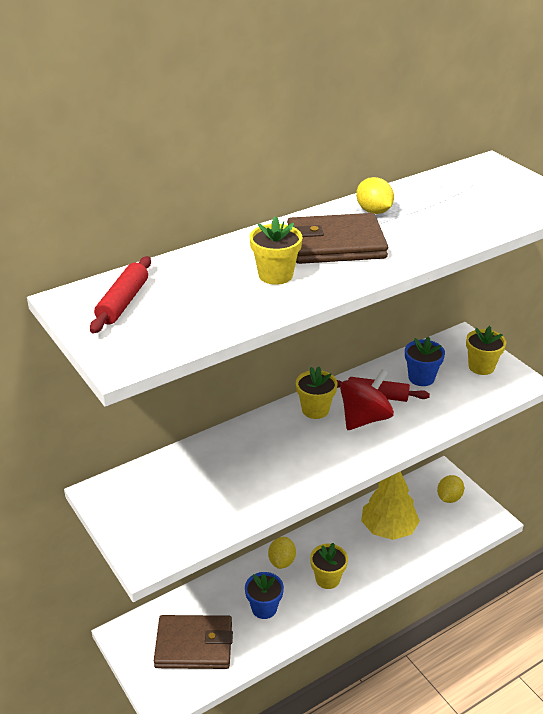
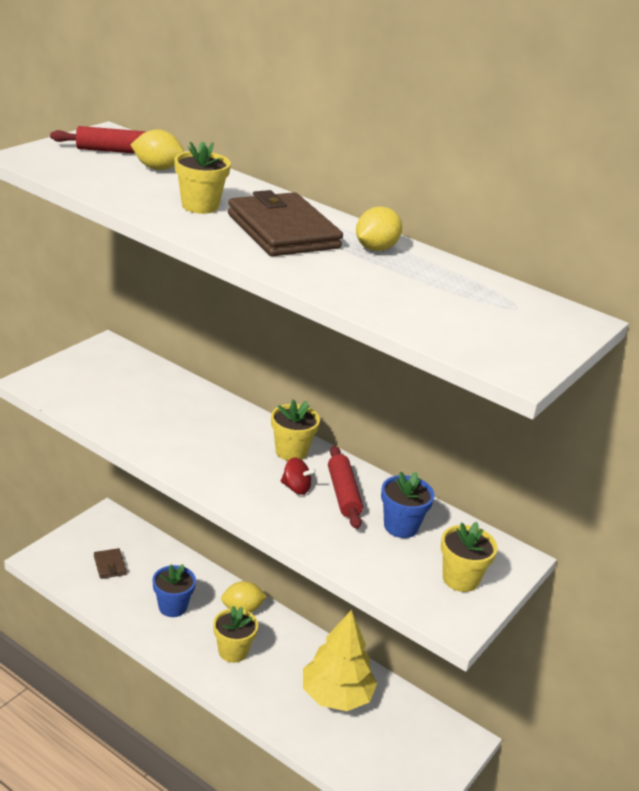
camera: 65 degrees right, 5 degrees down
(194, 645) = (110, 565): brown wallet -> brown wallet, size x0.46
(364, 418) = (296, 488): red spinning top -> red spinning top, size x0.51
(449, 498) = (422, 752): yellow lemon -> yellow lemon (157, 168)

